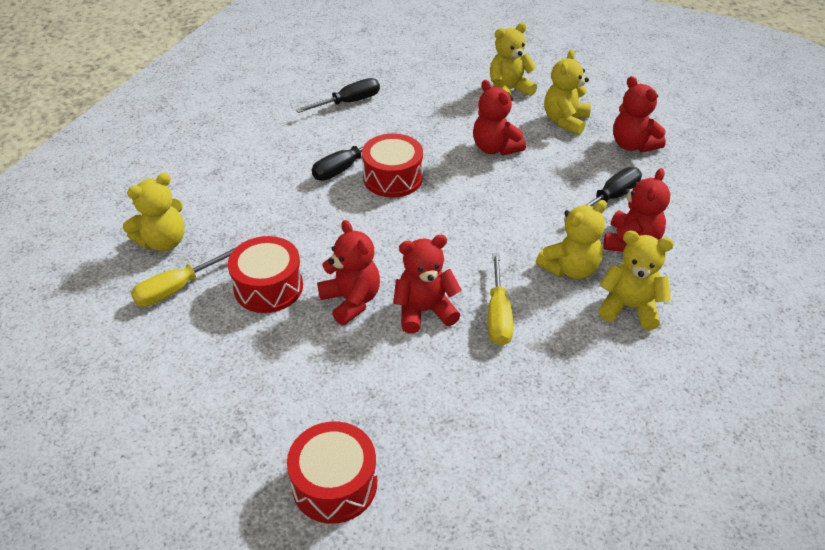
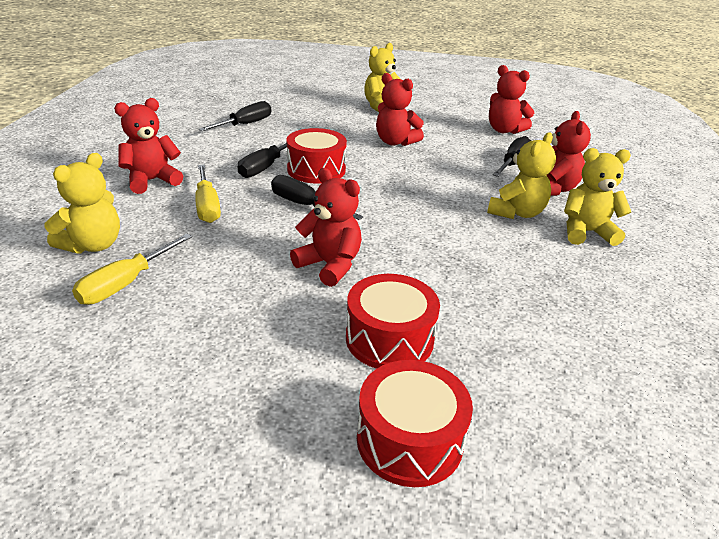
camera: 20 degrees left, 10 degrees down
(268, 287) = (234, 267): red drum -> red drum (389, 339)
(360, 224) = (304, 205): none -> black screwdriver
(424, 311) = (408, 262): red teddy bear -> red teddy bear (152, 181)
(498, 316) = (479, 255): yellow screwdriver -> yellow screwdriver (207, 206)
(565, 121) = (441, 121): yellow teddy bear -> none

